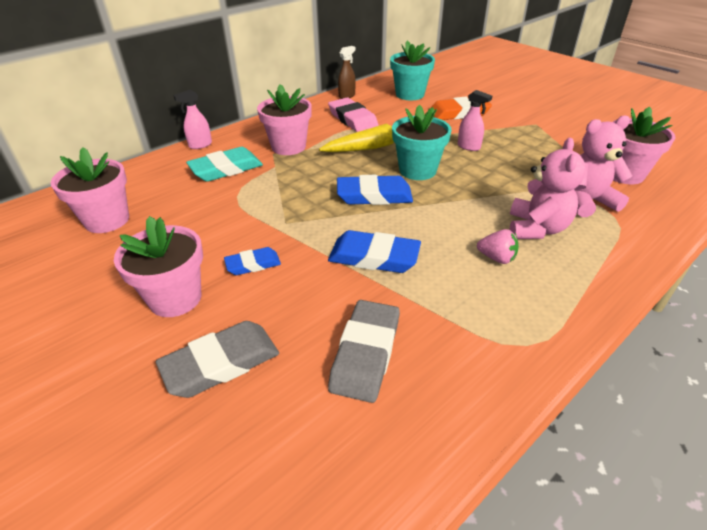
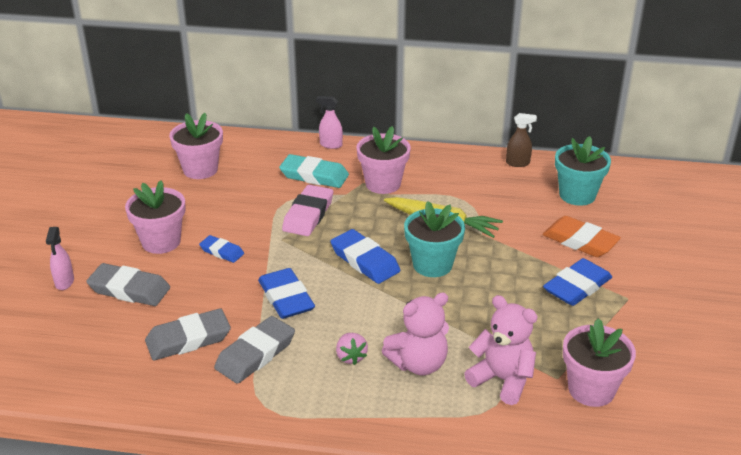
camera: 50 degrees right, 5 degrees down
(352, 119) = (475, 189): pink eraser -> pink eraser (308, 215)
(439, 314) = (255, 354): none -> grey eraser
(469, 147) = (515, 275): pink spray bottle -> pink spray bottle (64, 282)
(506, 133) = (577, 287): none -> blue eraser

